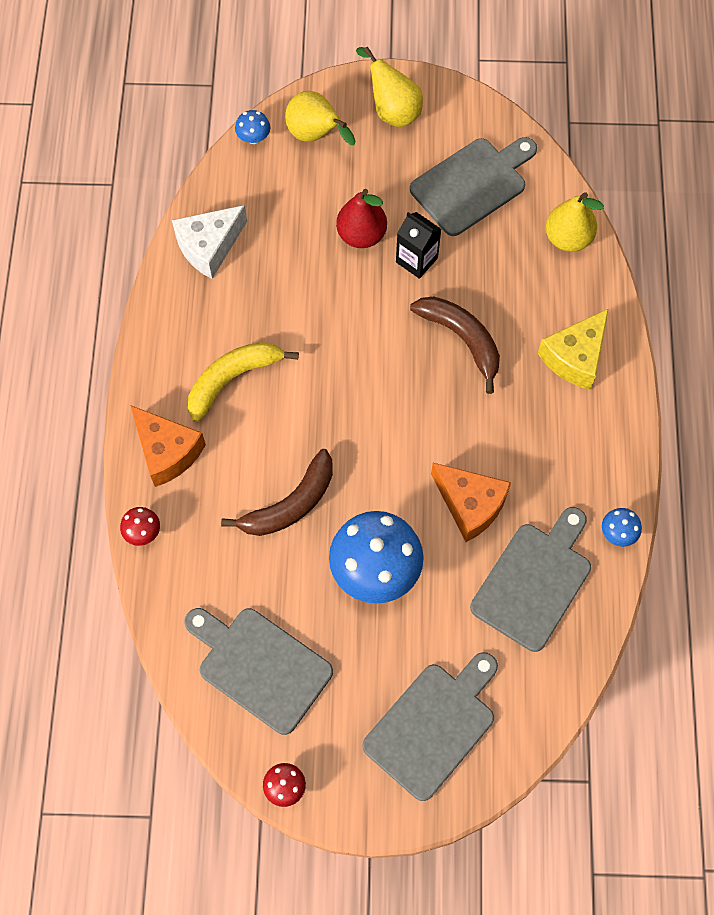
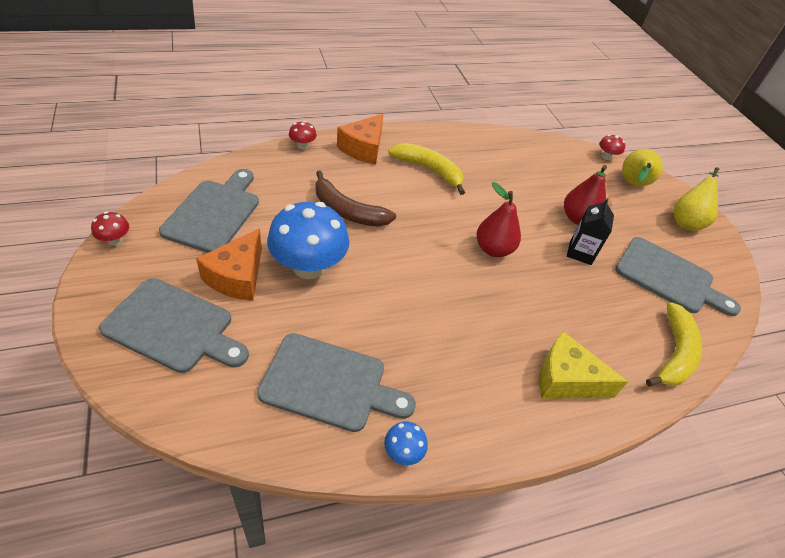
camera: 65 degrees right, 20 degrees down
(209, 247) = (516, 148): white cheese -> none
(254, 138) = (606, 157): blue mushroom -> red mushroom
(391, 355) = (493, 249): none -> red pear
(462, 339) = (533, 291): brown banana -> none
(470, 505) = (387, 321): orange cheese -> orange cheese (237, 277)
(568, 238) = (674, 353): yellow pear -> yellow banana

